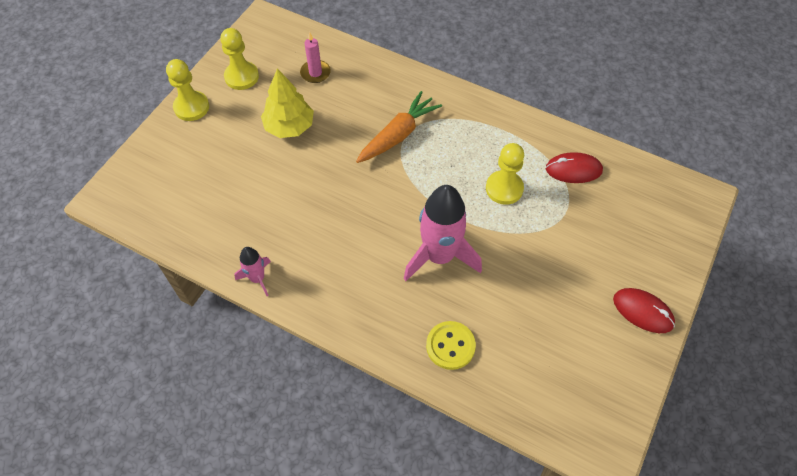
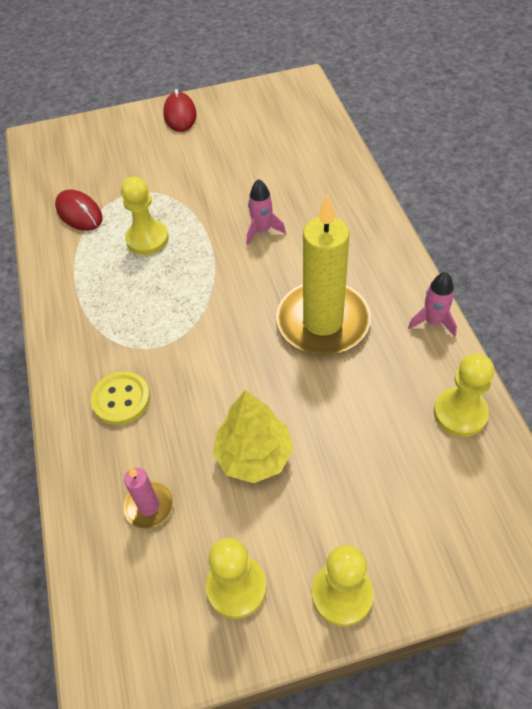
camera: 130 degrees left, 5 degrees down
(195, 230) = (460, 413): none -> yellow pawn
(327, 223) = (323, 322): none -> yellow candle
(398, 135) = (163, 352): orange carrot -> none
(440, 256) = (262, 231): pink rocket -> pink rocket, size x0.50
(450, 346) = (326, 177): yellow button -> yellow button (121, 399)

